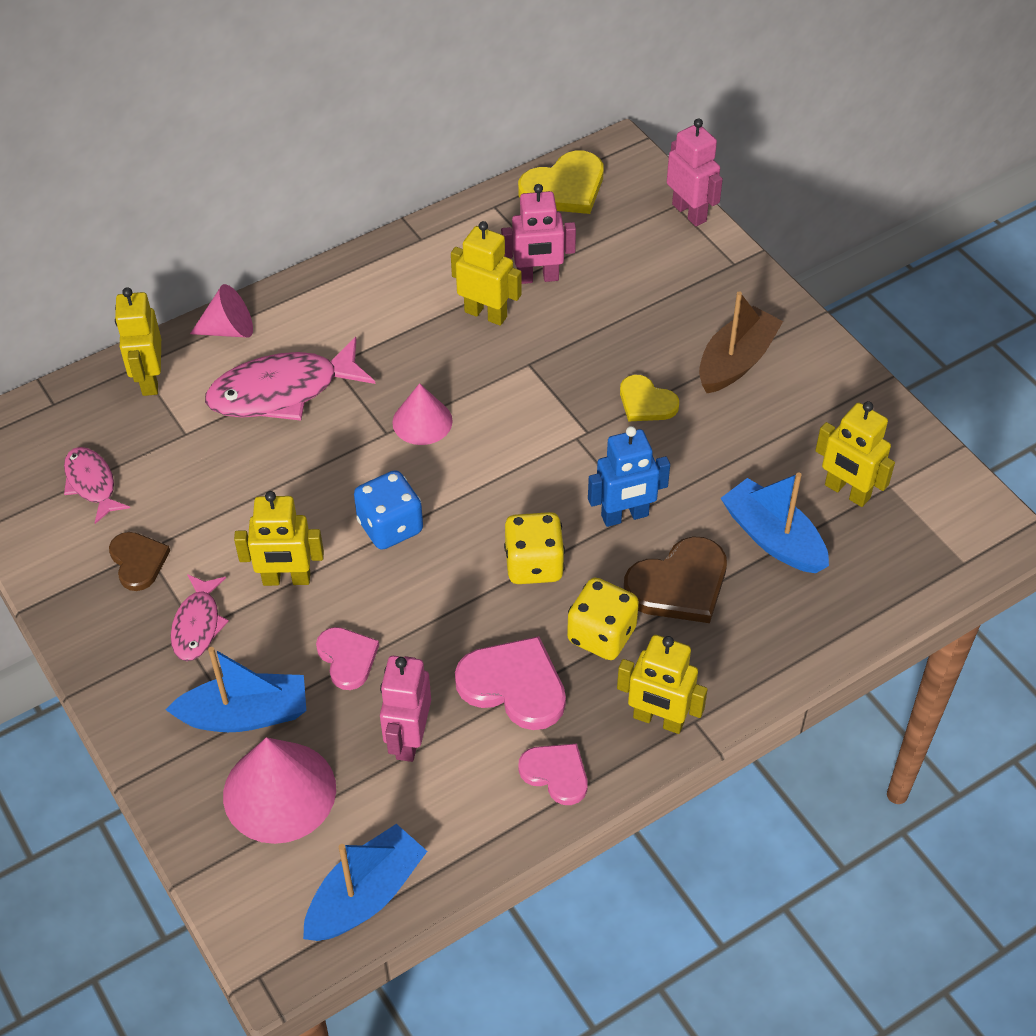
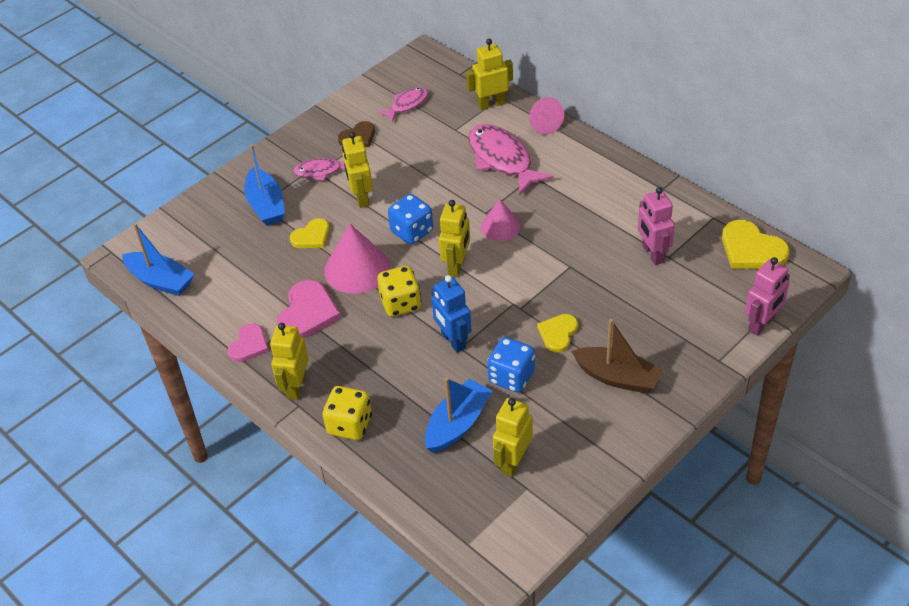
camera: 80 degrees right, 5 degrees down
(279, 791) = (219, 231): pink cone -> pink cone (357, 269)
(347, 658) = (312, 236): pink heart -> yellow heart
(408, 739) = (262, 275): pink robot -> none
(486, 314) = (606, 235): yellow robot -> yellow robot (457, 266)
(601, 635) = (354, 347): yellow dice -> yellow dice (349, 425)
(679, 584) = (404, 379): brown heart -> none
(707, 465) = (511, 377): none -> blue dice

